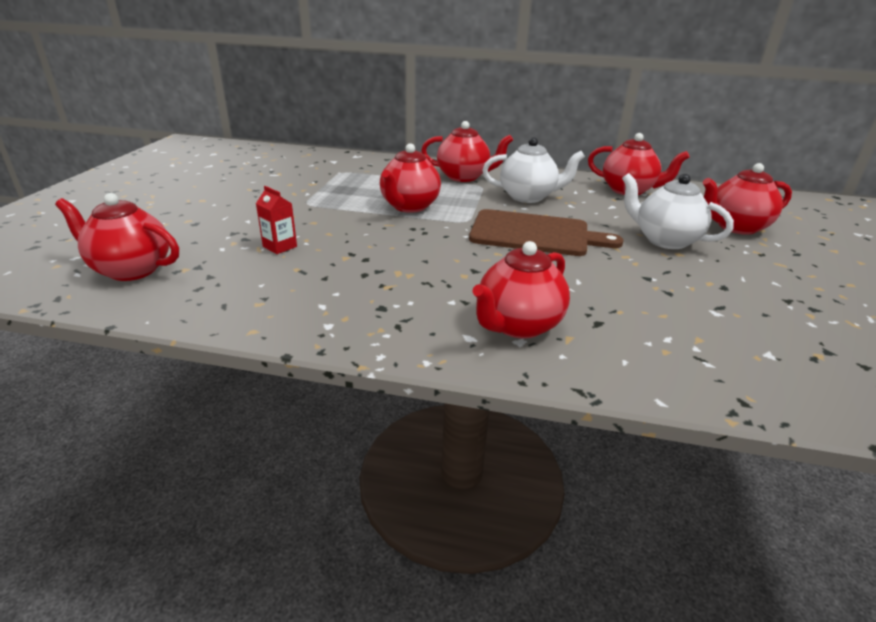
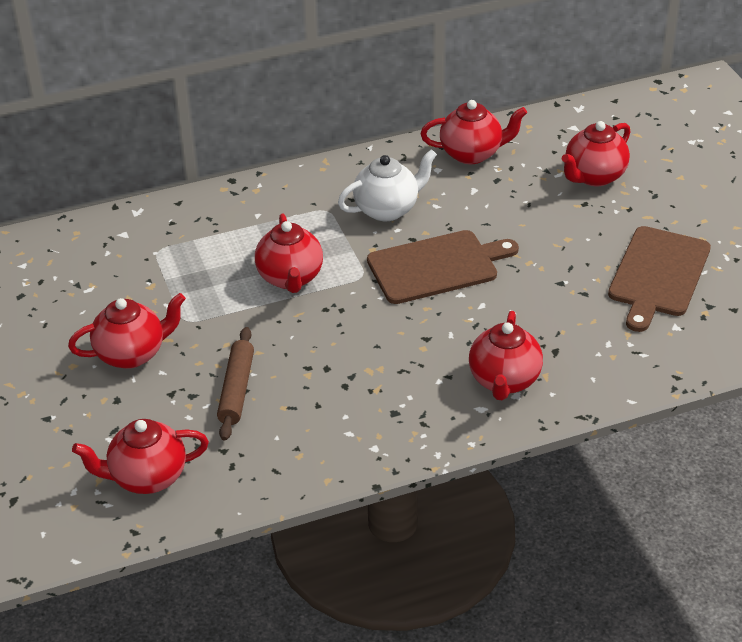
camera: 30 degrees left, 10 degrees up
(280, 246) = (237, 389): red carton -> brown rolling pin
(464, 177) = (295, 201): red teapot -> red teapot (132, 354)
(665, 240) = (547, 224): white teapot -> none
(769, 306) = (658, 275): none -> brown cutting board

